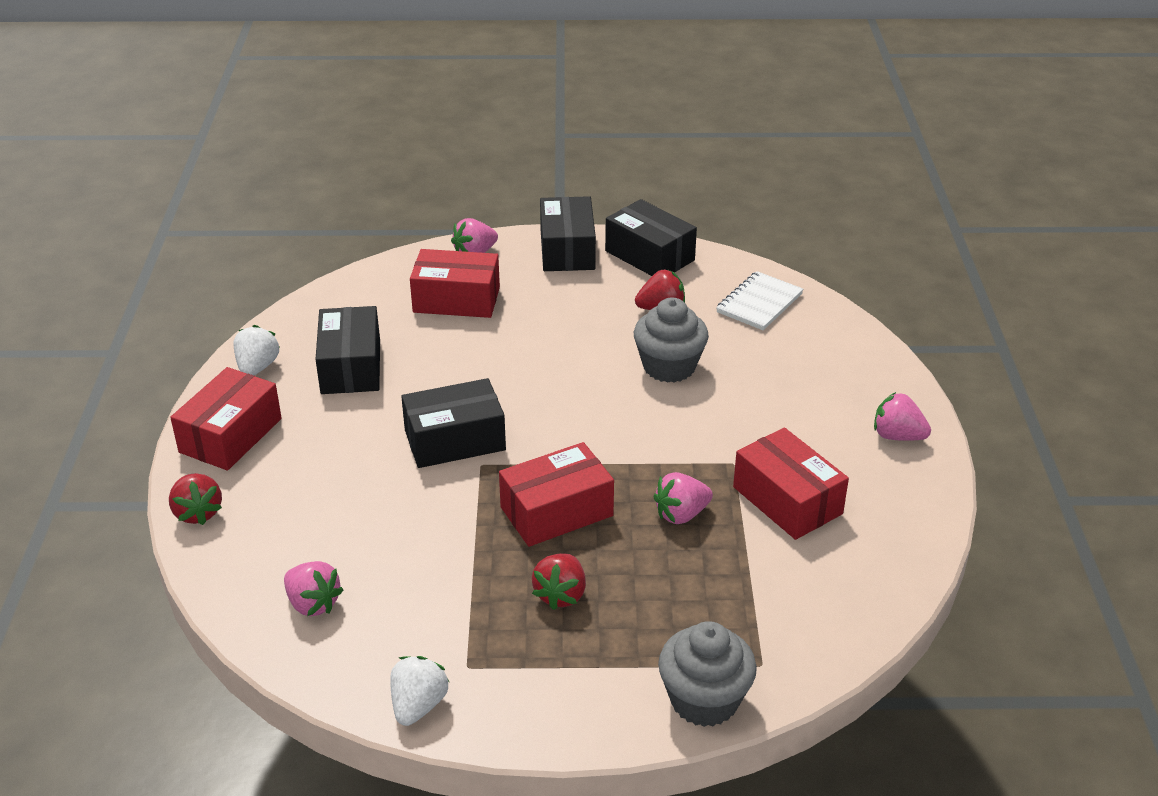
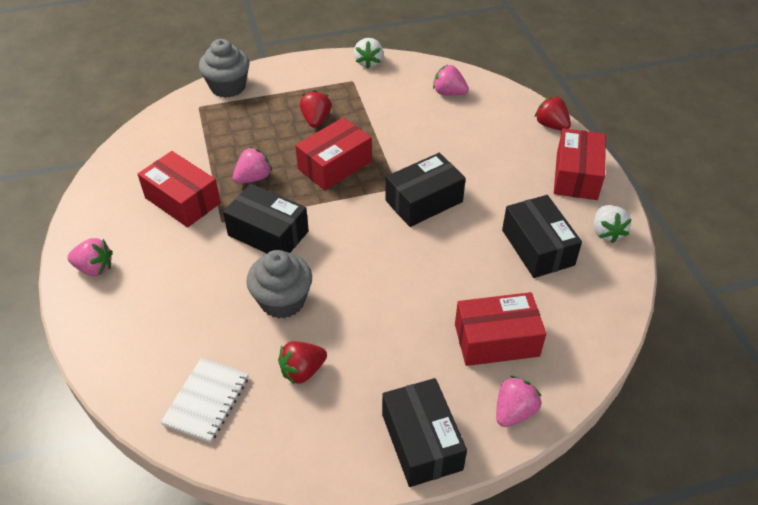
camera: 165 degrees right, 10 degrees up
(649, 255) = (330, 453): black box -> black box (268, 233)

